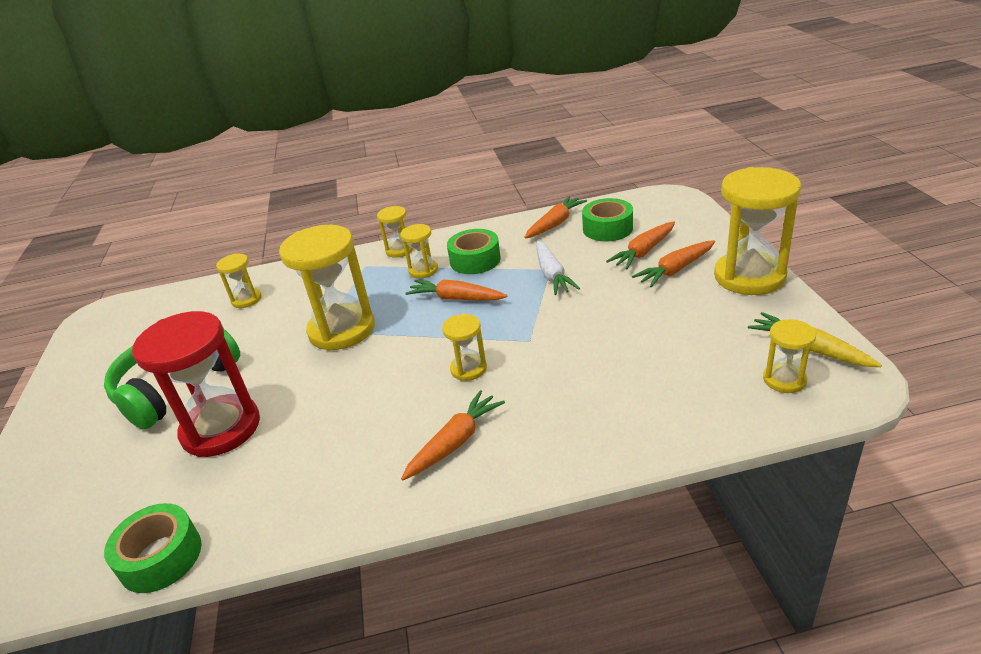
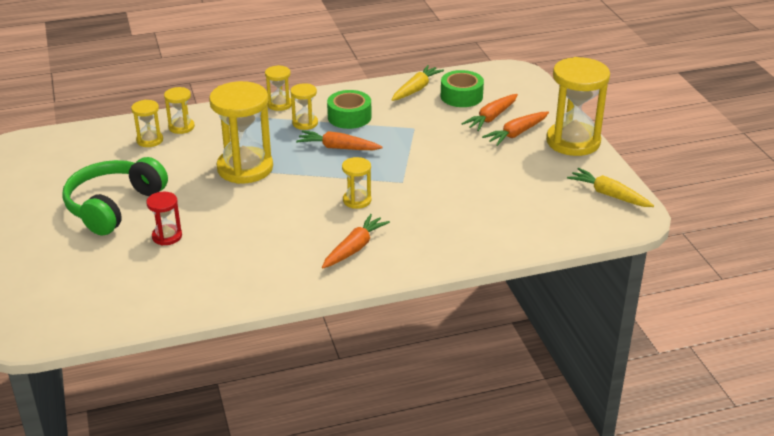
camera: 10 degrees left, 0 degrees up
(161, 557) = (154, 313): green tape -> none
(221, 428) = (167, 236): red hourglass -> red hourglass, size x0.49
(552, 275) = (416, 132): white carrot -> none
(555, 224) = (416, 89): orange carrot -> yellow carrot
(784, 380) = (589, 214): yellow hourglass -> yellow hourglass (181, 127)

